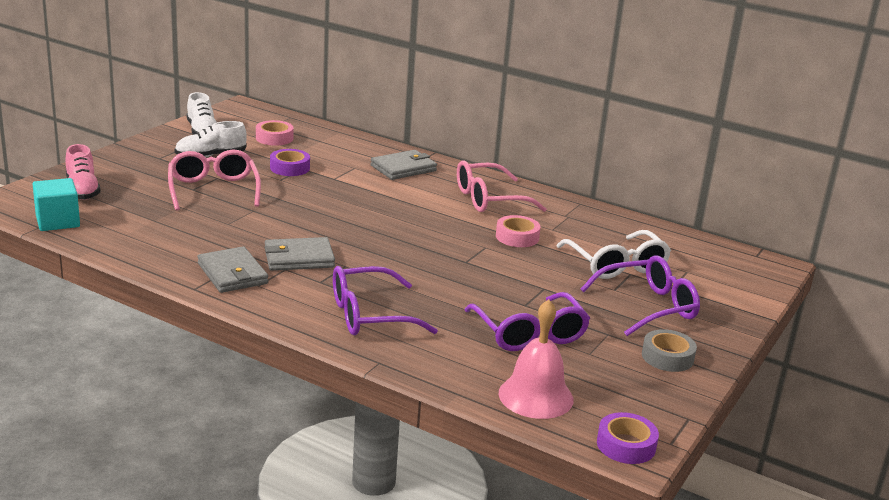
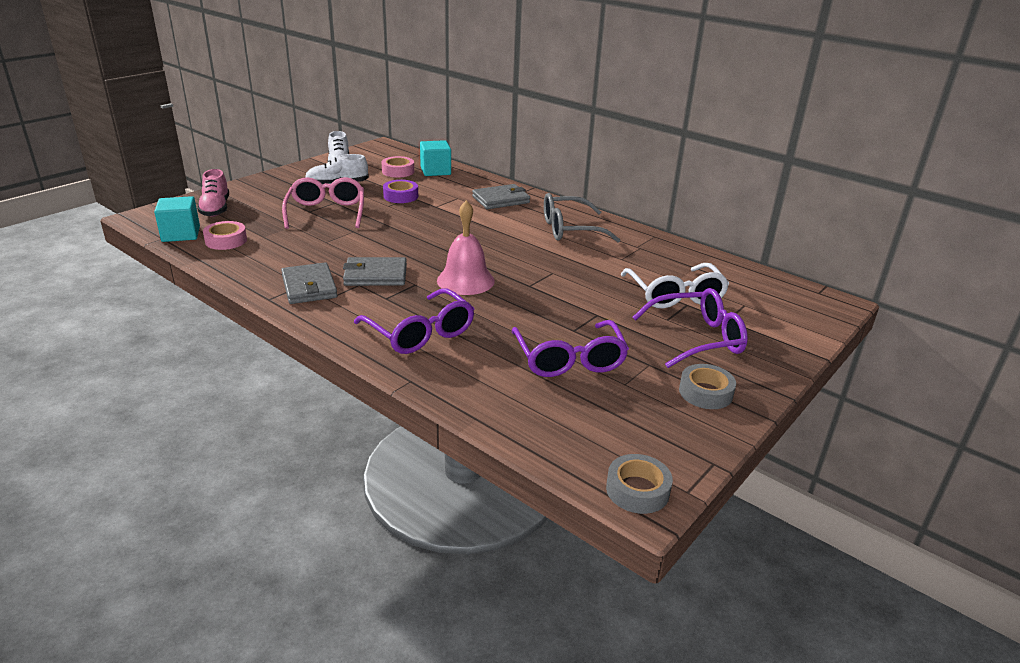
camera: 10 degrees right, 5 degrees up
(317, 136) = (435, 171): none -> turquoise cube
(370, 315) = (420, 332): purple glasses -> purple glasses turned 120 degrees counterclockwise
(490, 199) = (570, 229): pink glasses -> grey glasses
(517, 237) = (585, 264): pink tape -> pink tape (226, 241)
(536, 396) = (556, 427): pink bell -> pink bell (465, 280)
(626, 445) = (637, 490): purple tape -> grey tape

